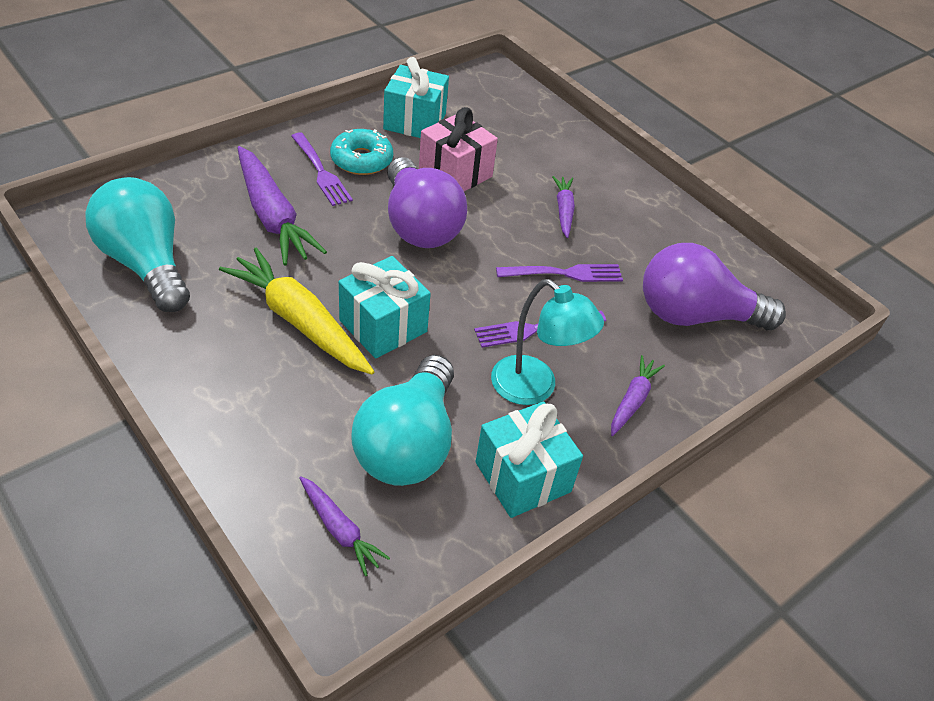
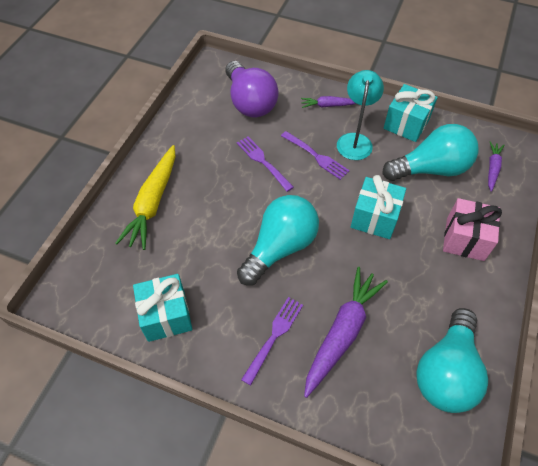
camera: 115 degrees left, 10 degrees up
(299, 321) = (408, 257): yellow carrot -> yellow carrot (153, 202)
(361, 160) = (240, 320): turquoise donut -> none
(419, 225) = (280, 247): purple light bulb -> turquoise light bulb
(455, 173) = (211, 257): pink gift -> pink gift (465, 239)
(563, 210) = (206, 184): purple carrot -> none

